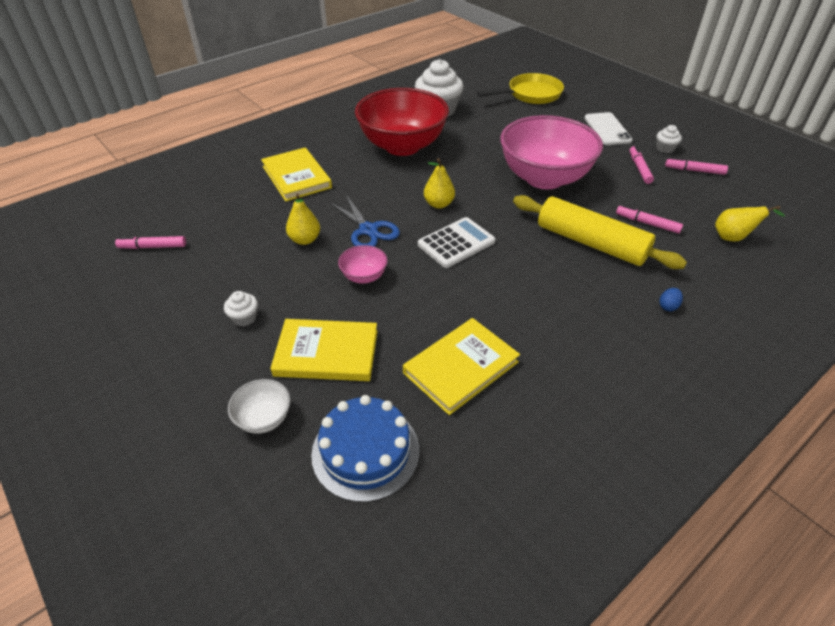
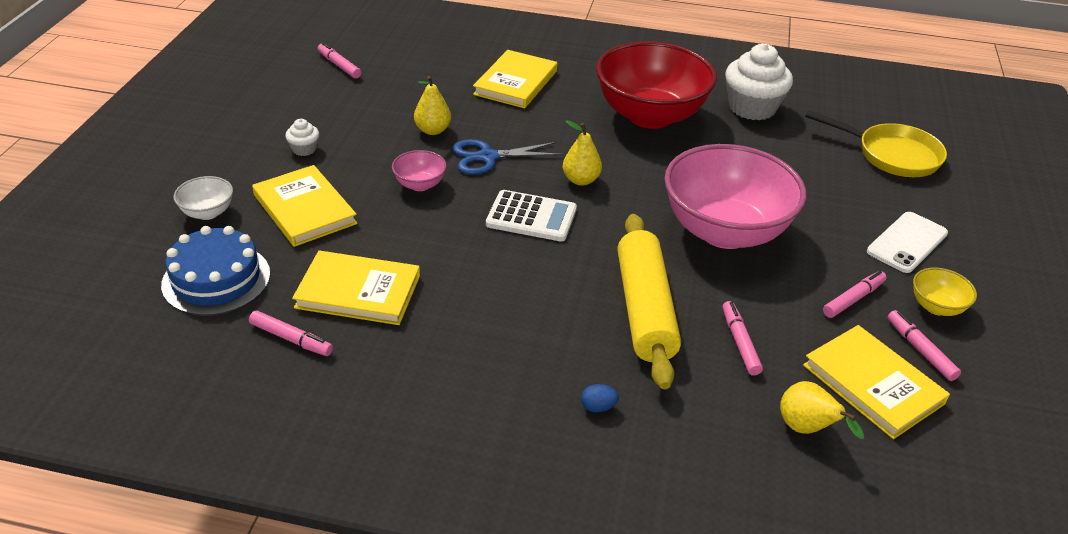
camera: 50 degrees right, 5 degrees down
(368, 230) = (487, 157): blue scissors -> blue scissors turned 60 degrees clockwise
(486, 433) = (291, 339): none -> pink marker
(665, 148) = (936, 307): white cupcake -> yellow bowl
(711, 198) = (873, 384): none -> yellow book

